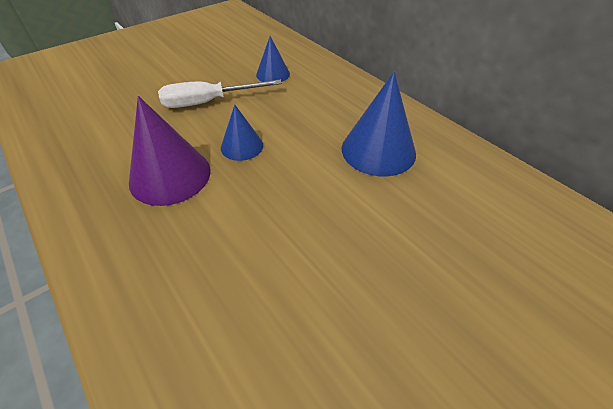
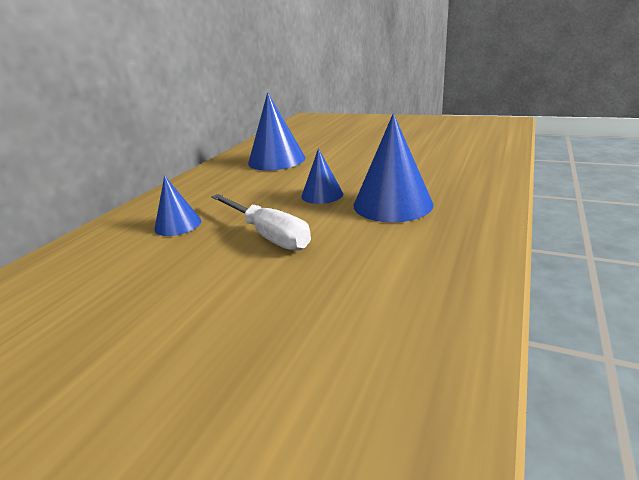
camera: 115 degrees left, 20 degrees down
(170, 175) = (392, 204): purple cone -> blue cone

